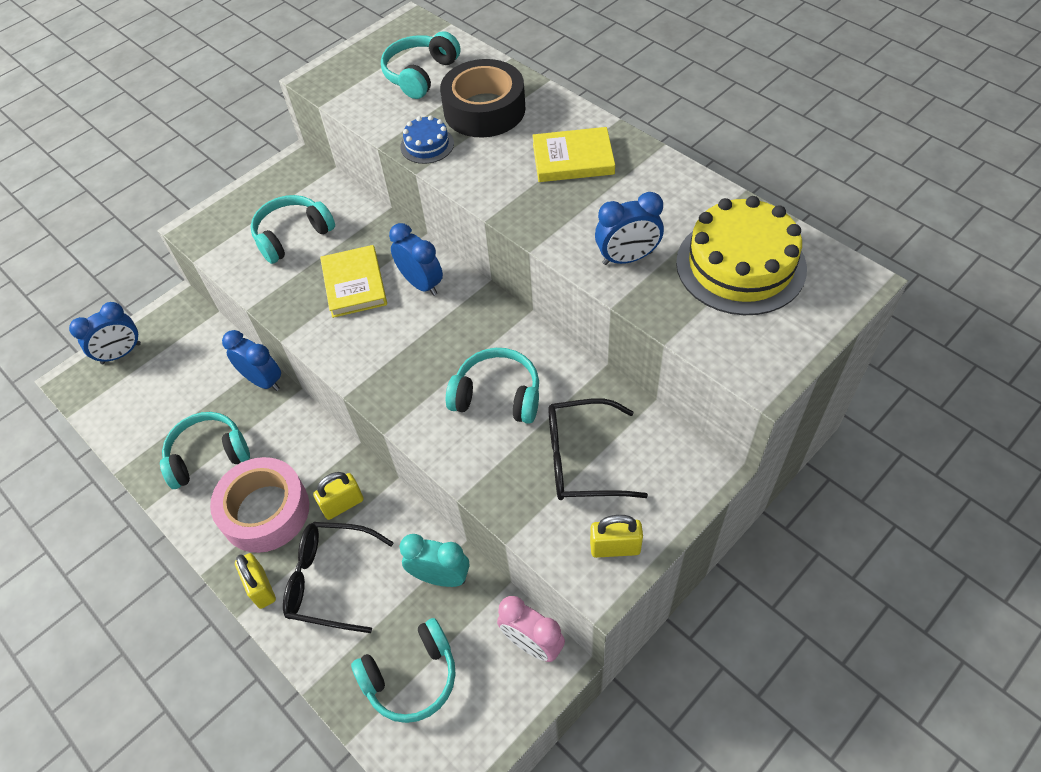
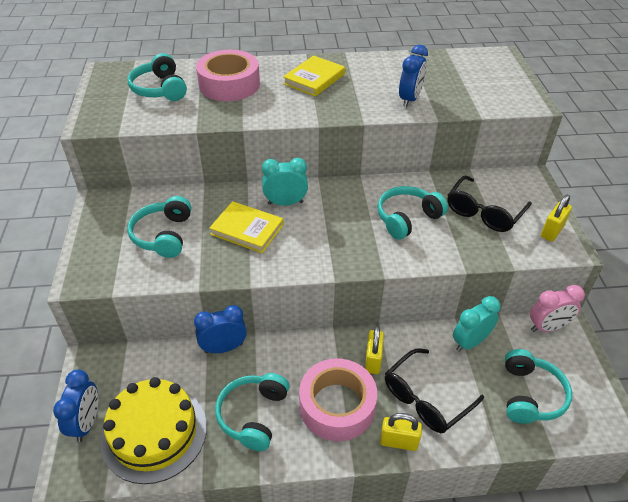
camera: 55 degrees left, 10 degrees down
(421, 284) = (285, 203): blue clock -> turquoise clock
(427, 145) = (225, 115): blue cake -> none
(484, 110) = (229, 84): black tape -> pink tape
(740, 265) = (455, 75): yellow cake -> yellow cake (154, 433)

